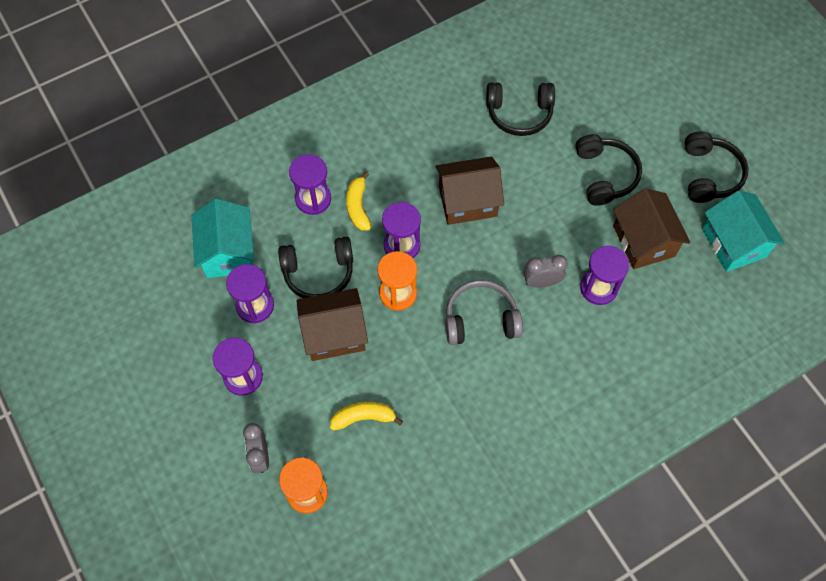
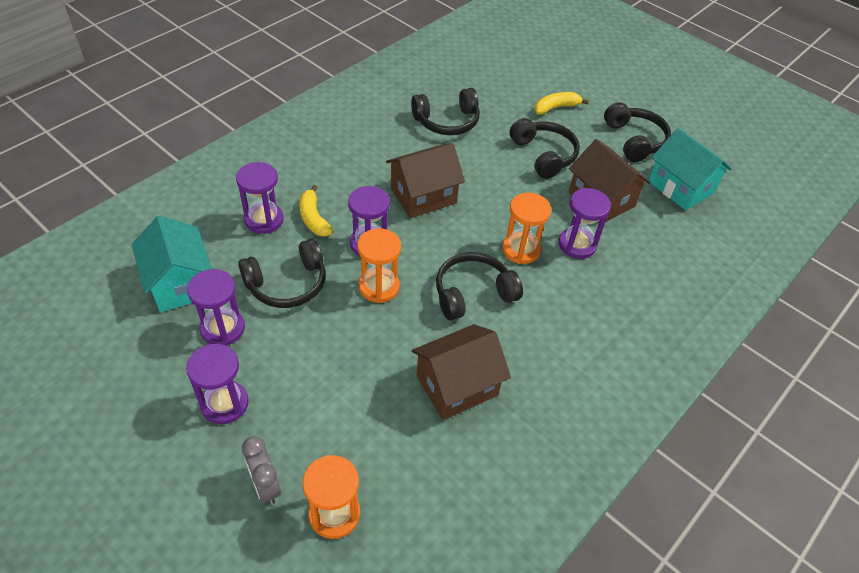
camera: 20 degrees left, 15 degrees down
(334, 334) = (321, 338): brown house -> brown house (457, 385)
(363, 417) = (378, 415): yellow banana -> yellow banana (556, 108)
(480, 319) = (473, 293): grey headphones -> black headphones
(541, 282) = (521, 249): grey clock -> orange hourglass

